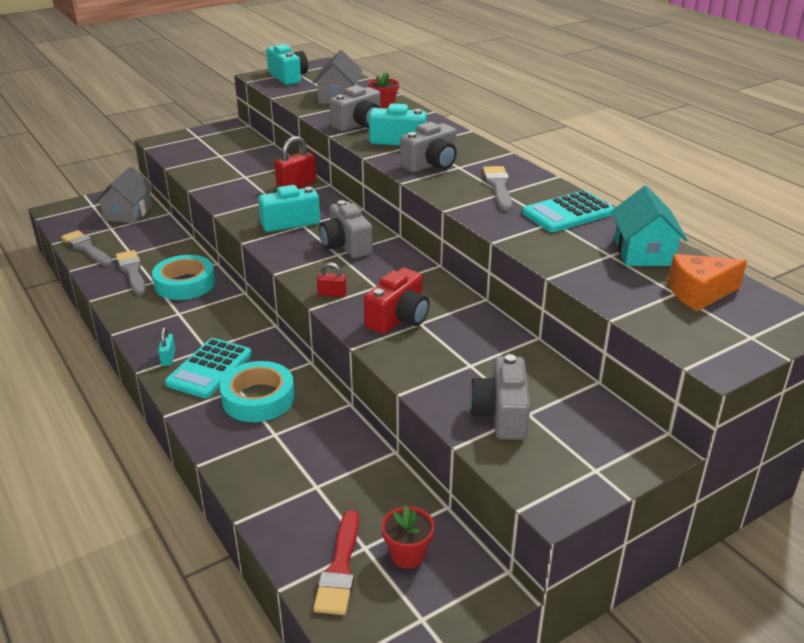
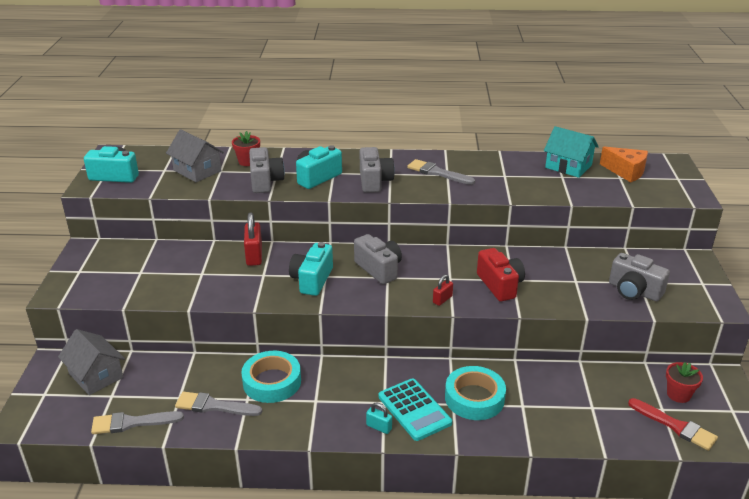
camera: 55 degrees left, 0 degrees up
(346, 245) = (379, 269): grey camera -> grey camera turned 135 degrees counterclockwise
(568, 213) = (498, 167): turquoise calculator -> none
(699, 293) = (626, 172): orange cheese -> orange cheese turned 75 degrees counterclockwise

